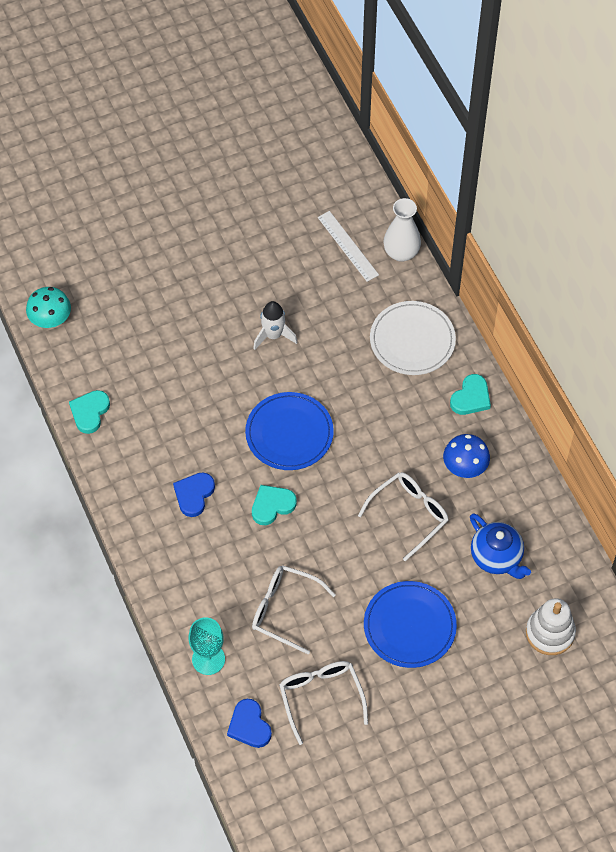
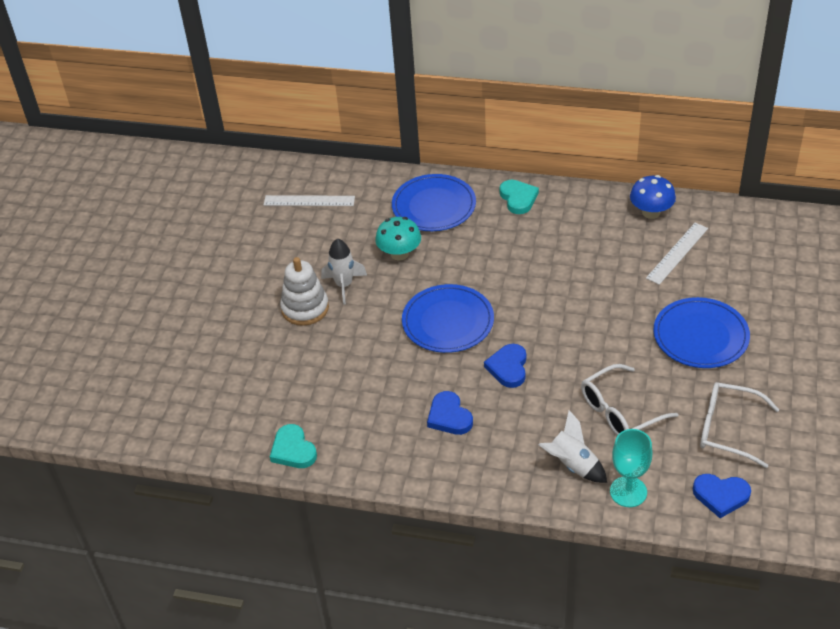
camera: 50 degrees left, 15 degrees down
(50, 319) = (168, 429): turquoise mushroom -> turquoise mushroom (399, 254)
(207, 606) = (572, 465): none -> white rocket
(272, 505) = (508, 368): turquoise heart -> blue heart
(401, 253) = (348, 174): white vase -> none
(409, 515) = (594, 285): white glasses -> none
(412, 340) = (434, 206): white plate -> blue plate
(465, 467) = (578, 231): blue mushroom -> blue mushroom (651, 212)
(496, 557) = (677, 253): blue teapot -> white ruler
(550, 633) = (771, 255): white stacking toy -> white stacking toy (305, 308)

